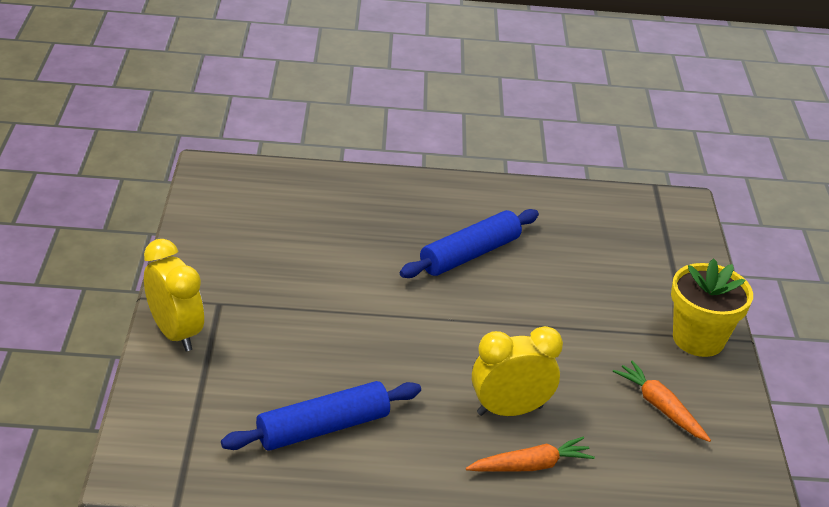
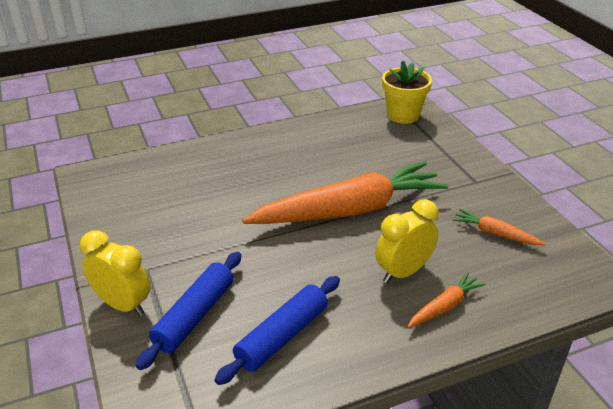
camera: 20 degrees left, 0 degrees up
(469, 254) = (304, 175): blue rolling pin -> blue rolling pin (194, 316)
(496, 317) = (350, 210): none -> orange carrot
(698, 339) = (483, 181): yellow flower pot -> yellow flower pot (403, 115)

